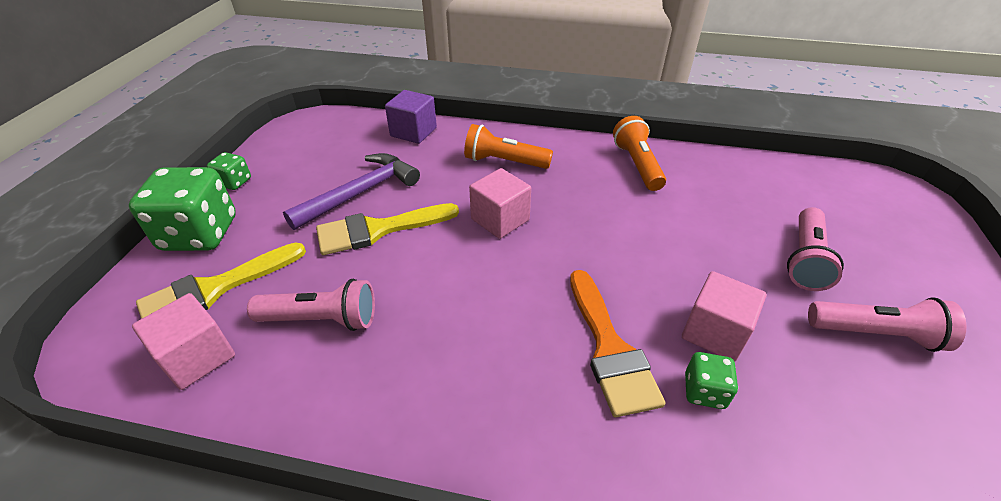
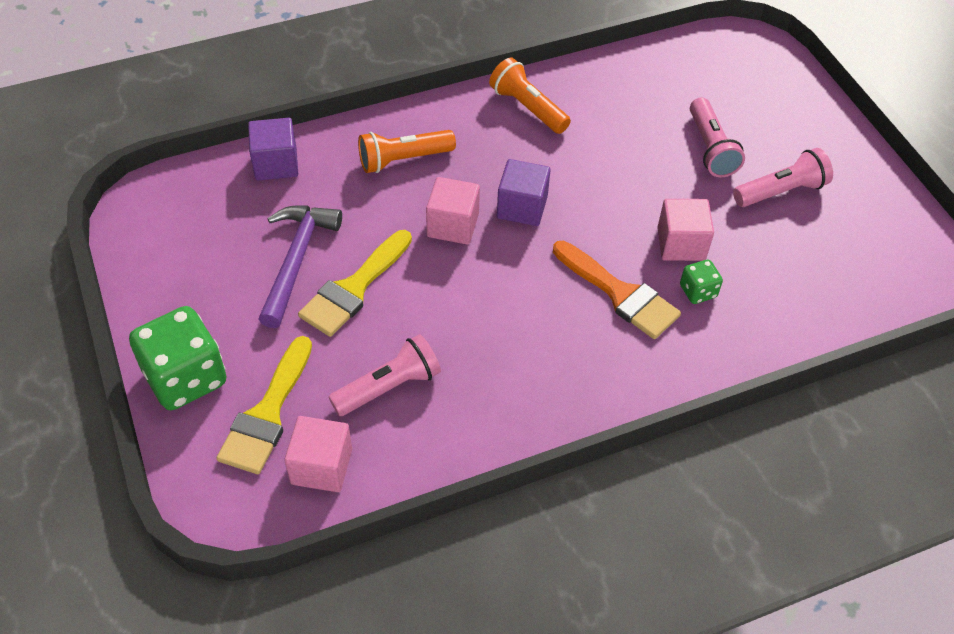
camera: 35 degrees left, 10 degrees up
(234, 182) = (149, 312): green dice -> none
(572, 231) = (522, 207): none -> purple cube

